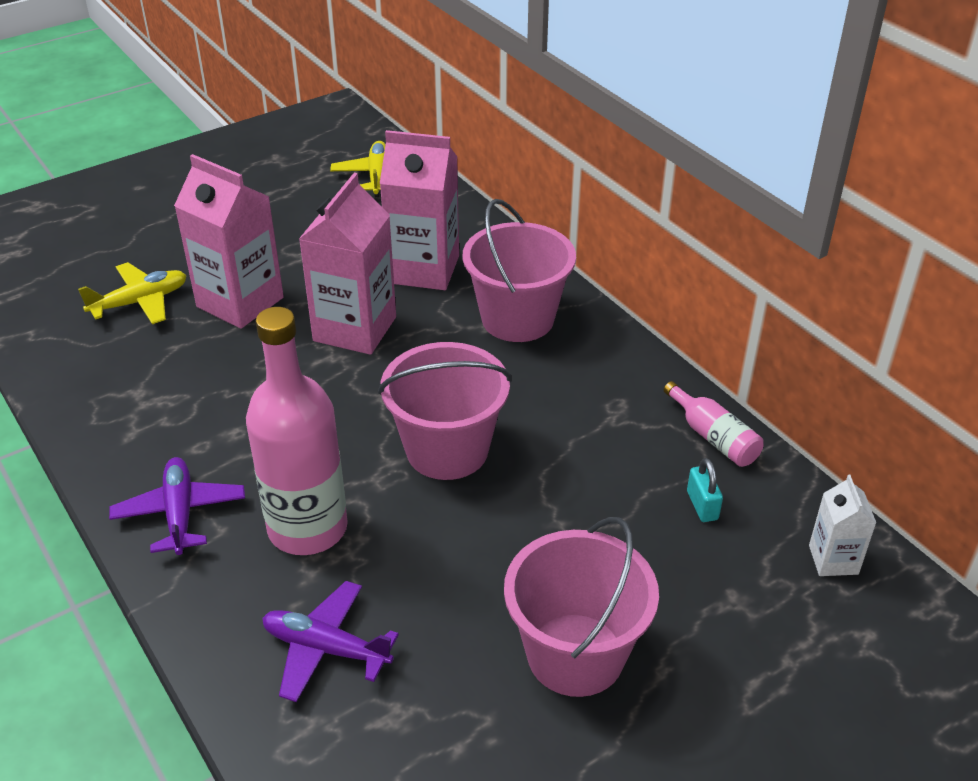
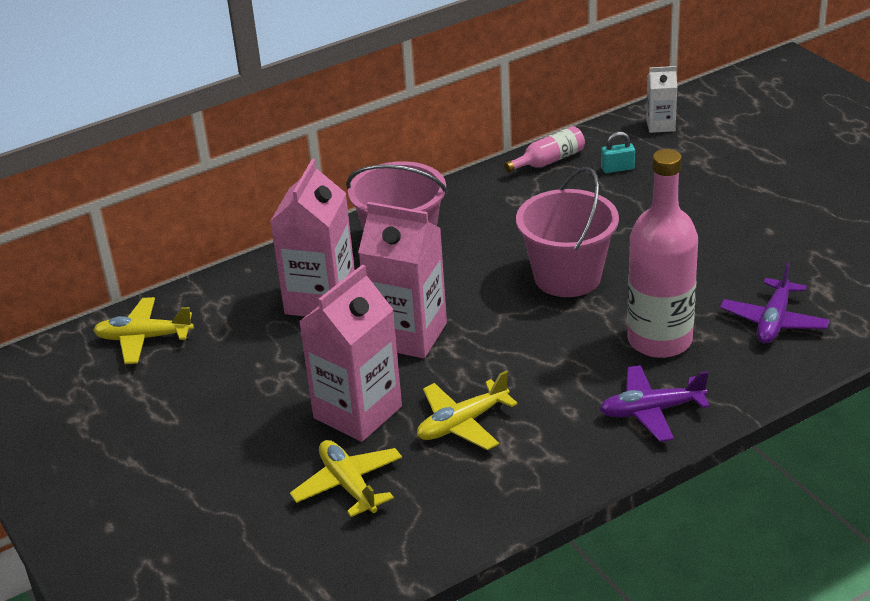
camera: 85 degrees left, 5 degrees down
(203, 369) = (462, 423): none -> yellow plane
(575, 654) = (755, 219): pink bucket -> none

